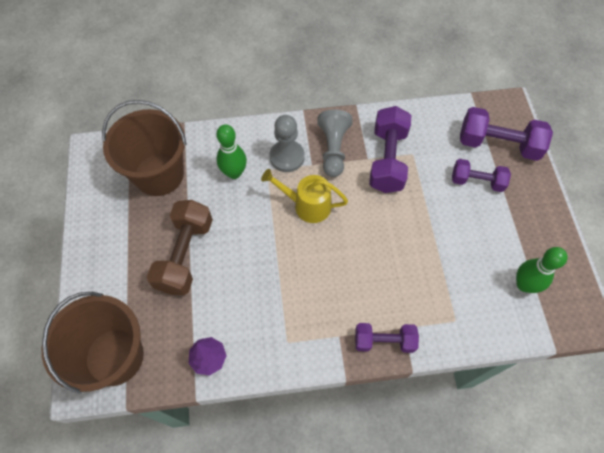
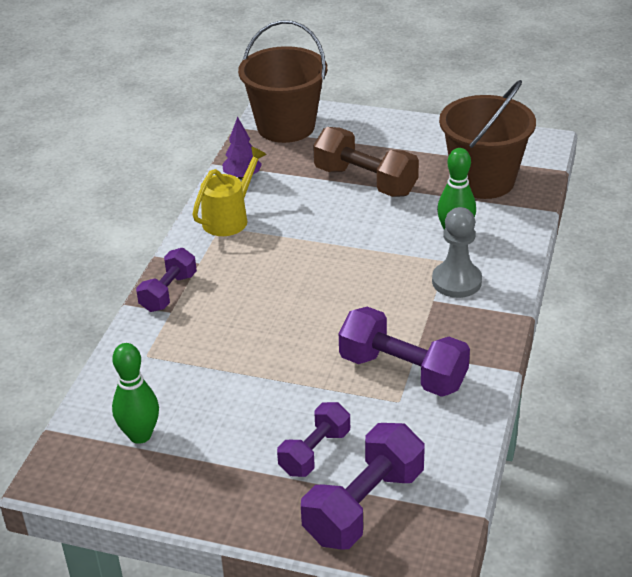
camera: 115 degrees right, 25 degrees down
(307, 205) = (374, 280): yellow watering can -> yellow watering can (229, 219)
(333, 149) = (447, 325): grey pawn -> none

